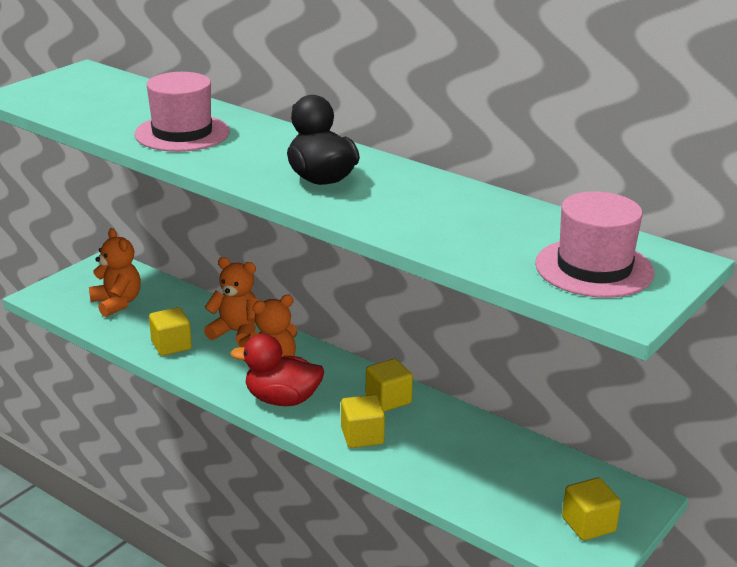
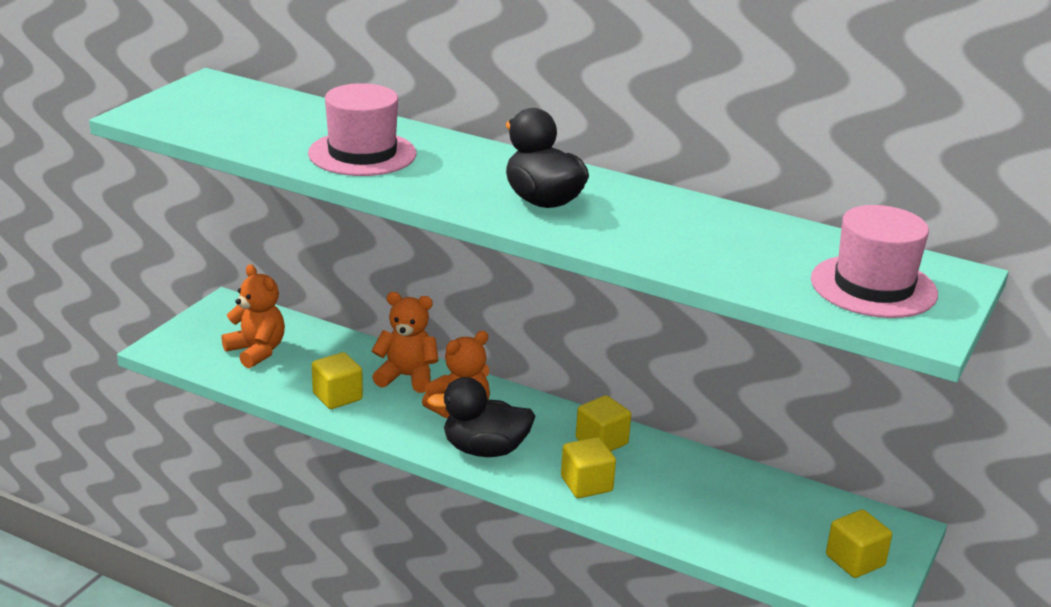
camera: 10 degrees left, 0 degrees up
(282, 399) = (484, 450): red duck -> black duck

